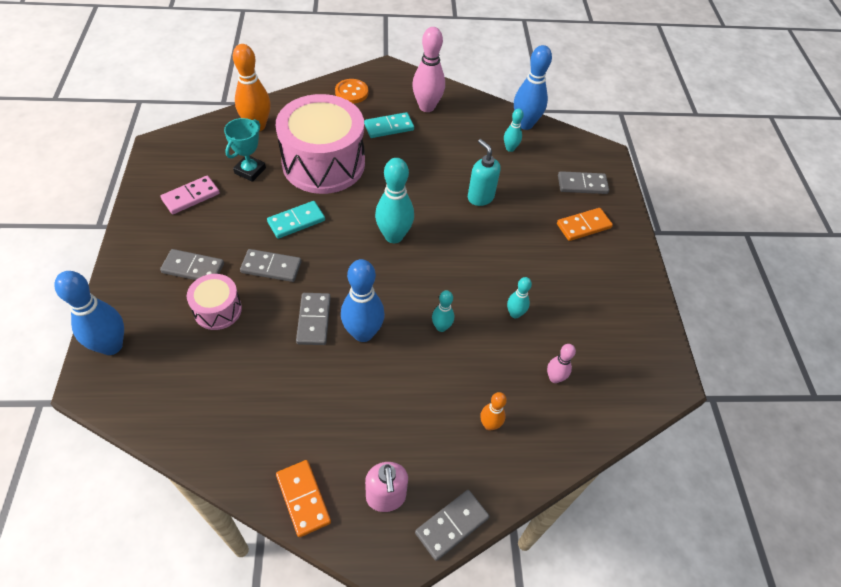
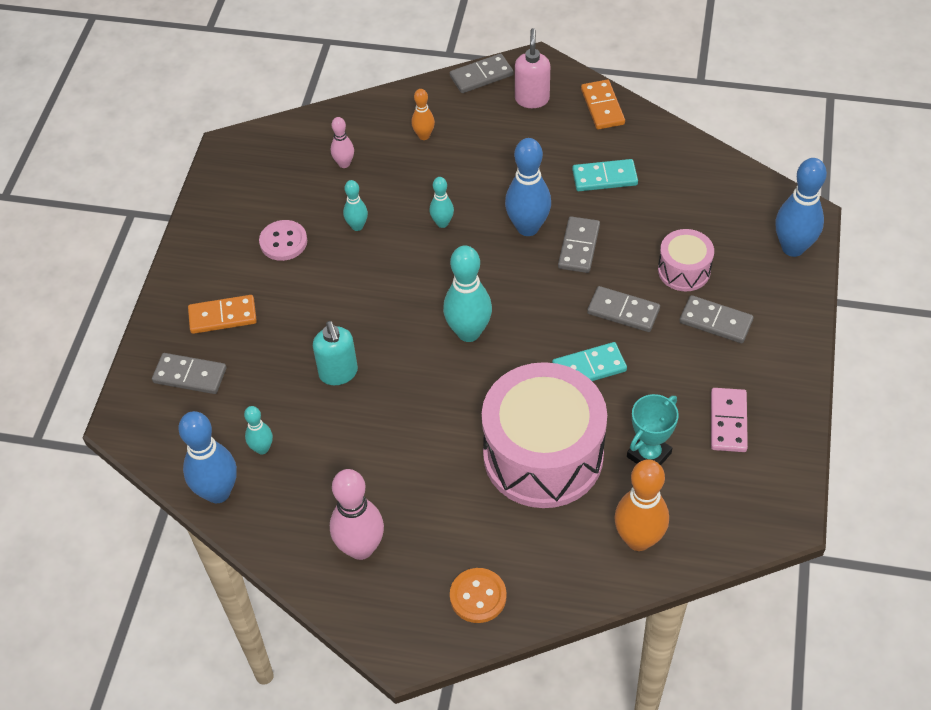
camera: 160 degrees left, 0 degrees up
(191, 196) = (728, 422): pink domino -> pink domino turned 60 degrees counterclockwise
(389, 127) = (433, 512): turquoise domino -> turquoise domino (604, 178)
(570, 291) = (283, 242): none -> pink button

